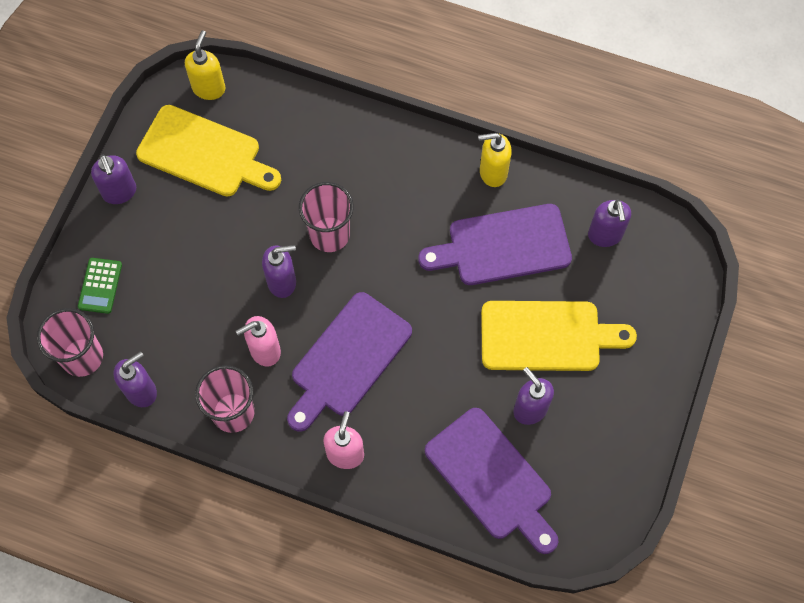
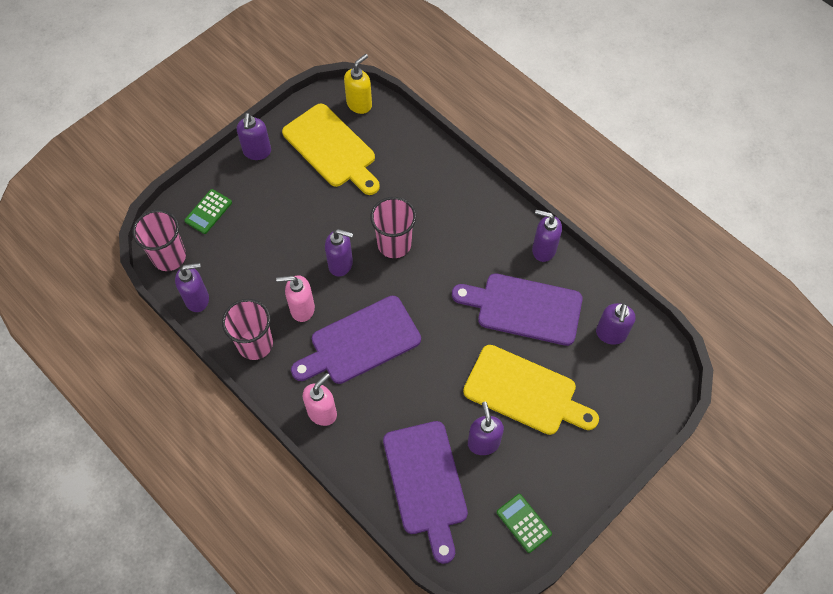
camera: 25 degrees right, 5 degrees down
(492, 172) = (543, 249): yellow soap dispenser -> purple soap dispenser
(610, 473) = (523, 523): none -> green calculator

